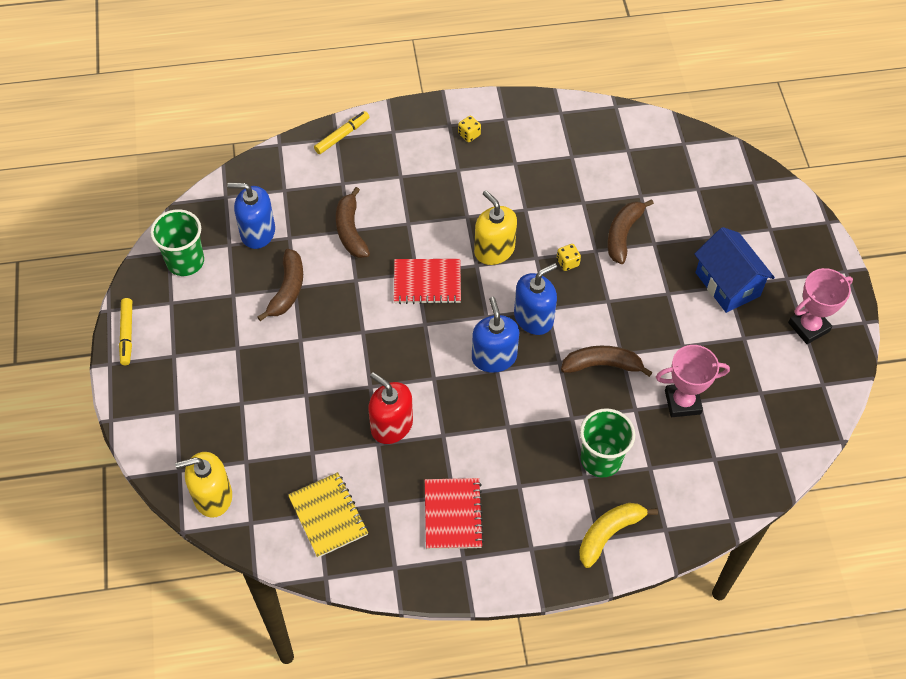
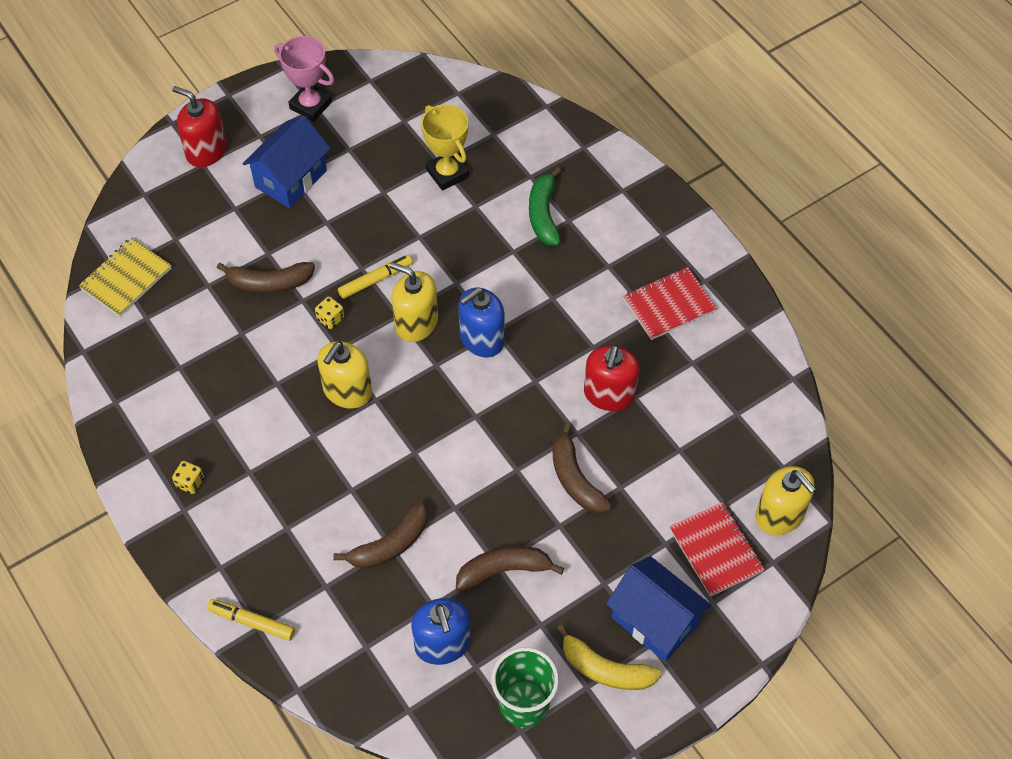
camera: 115 degrees left, 0 degrees up
(127, 334) = (653, 711): yellow marker -> yellow marker (375, 280)
(188, 366) = (655, 620): none -> blue house
(328, 516) = (734, 404): yellow notebook -> yellow notebook (126, 278)
(427, 283) = (422, 436): red notebook -> red notebook (716, 550)
(533, 318) = (416, 323): blue soap dispenser -> yellow soap dispenser
(601, 459) = (543, 214): green cup -> green banana
(602, 365) = (441, 247): brown banana -> brown banana (575, 479)
(609, 533) = (613, 184): yellow banana -> yellow banana (605, 669)
(682, 402) = (447, 173): pink trophy -> yellow trophy
(785, 236) = (206, 151): none -> red soap dispenser

